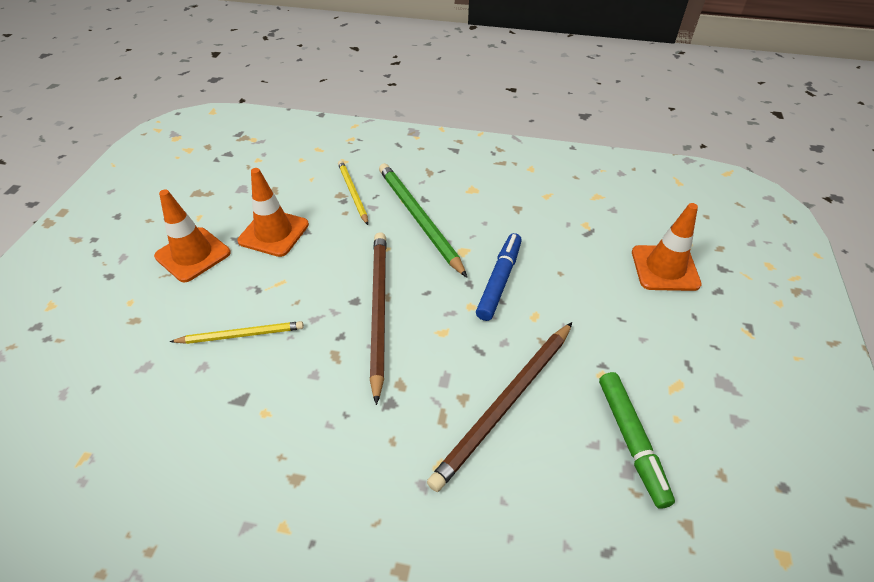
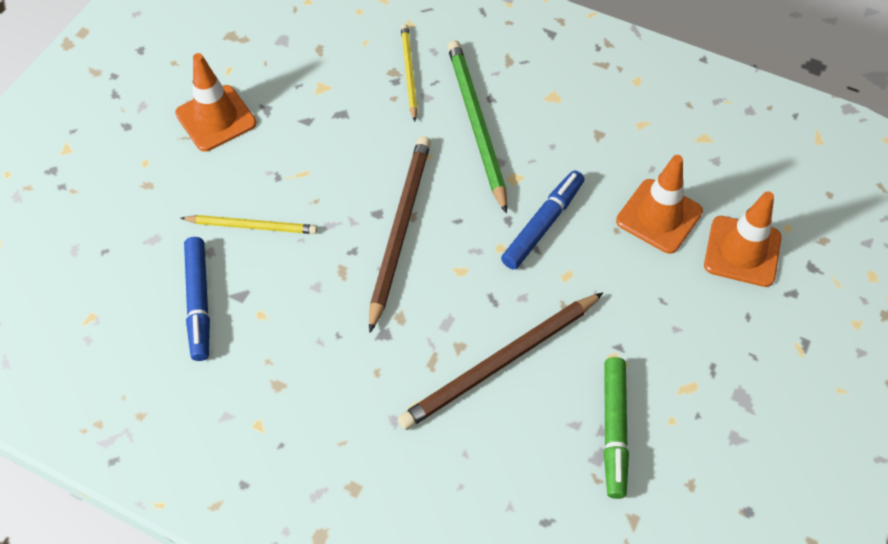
camera: 15 degrees right, 10 degrees up
(199, 415) = (199, 302): none -> blue marker
(274, 233) = (307, 109): orange traffic cone -> orange traffic cone (659, 216)

